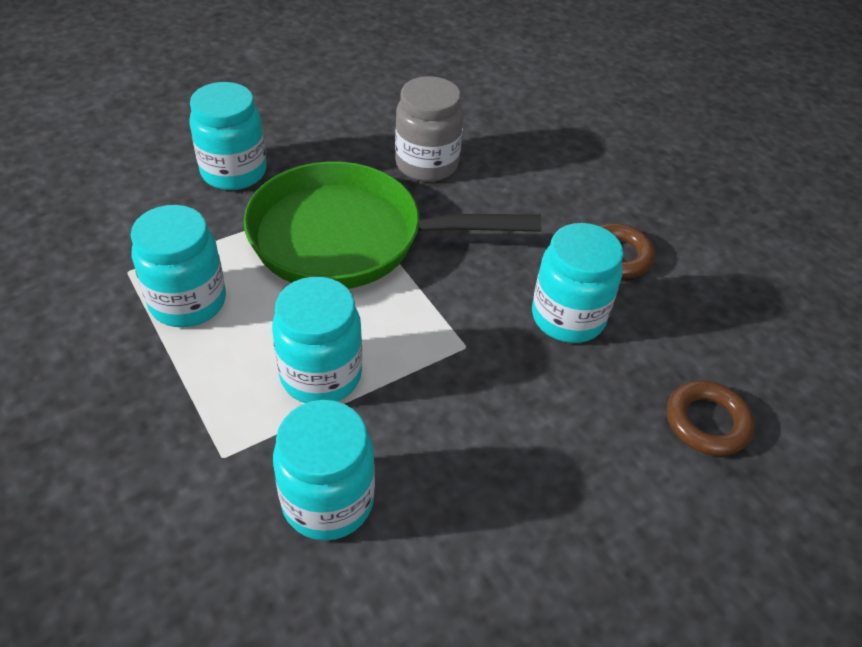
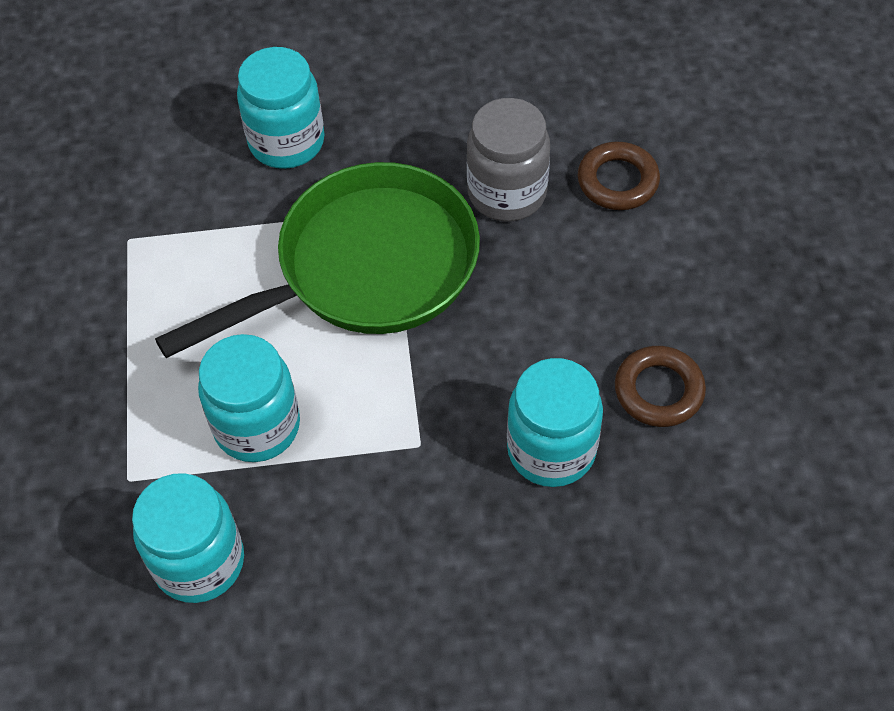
camera: 30 degrees right, 10 degrees up
(188, 302) = (169, 296): turquoise jar -> none
(348, 238) = (366, 268): green pan -> green pan turned 120 degrees clockwise
(707, 422) = (626, 629): brown ring -> brown ring (617, 181)

